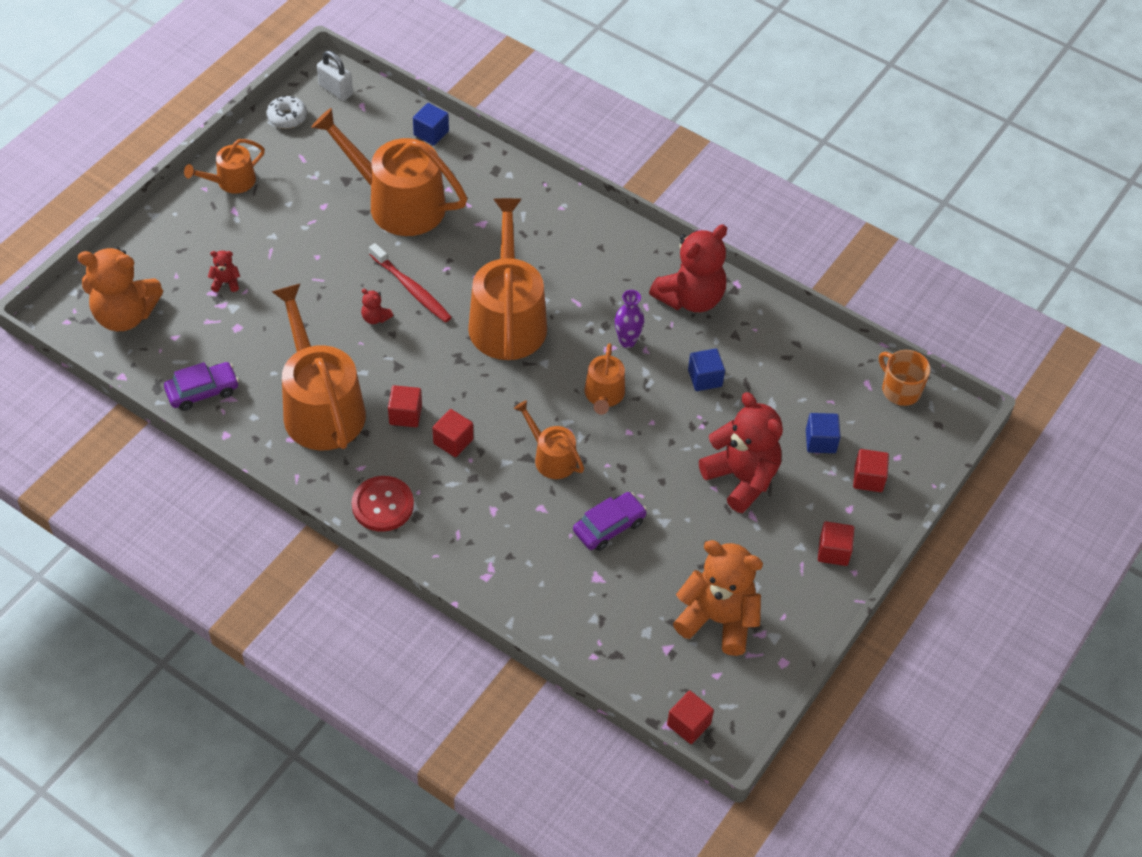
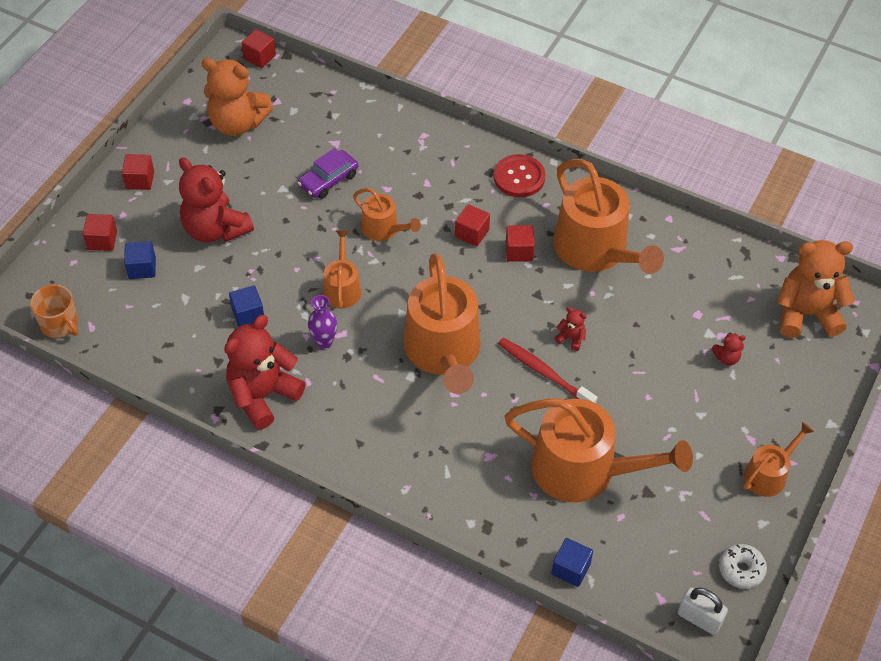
camera: 175 degrees right, 0 degrees up
(202, 391) = (704, 252): purple car -> none

